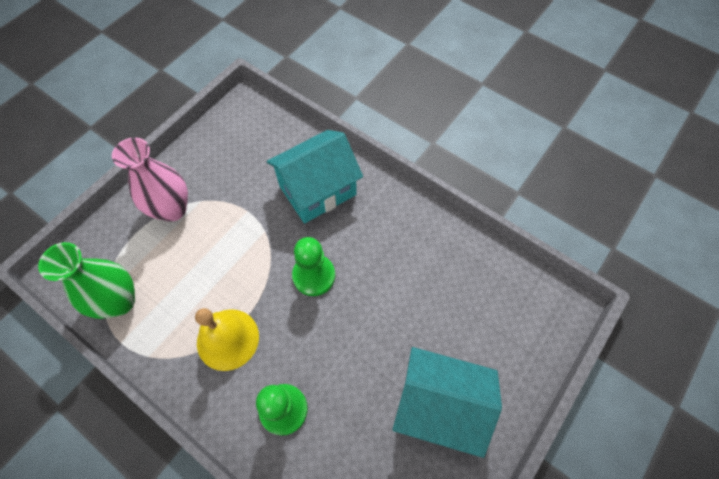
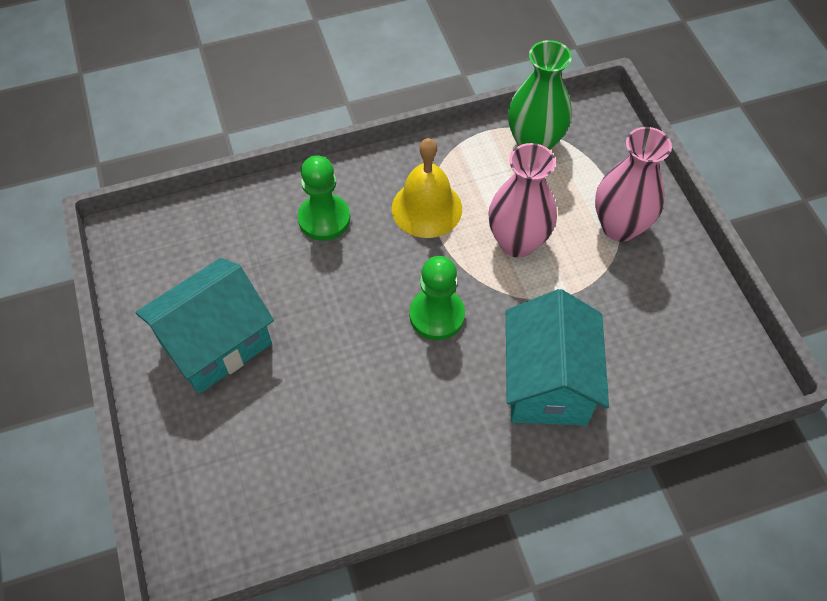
camera: 125 degrees right, 5 degrees down
(222, 261) = (517, 242): none -> pink vase

